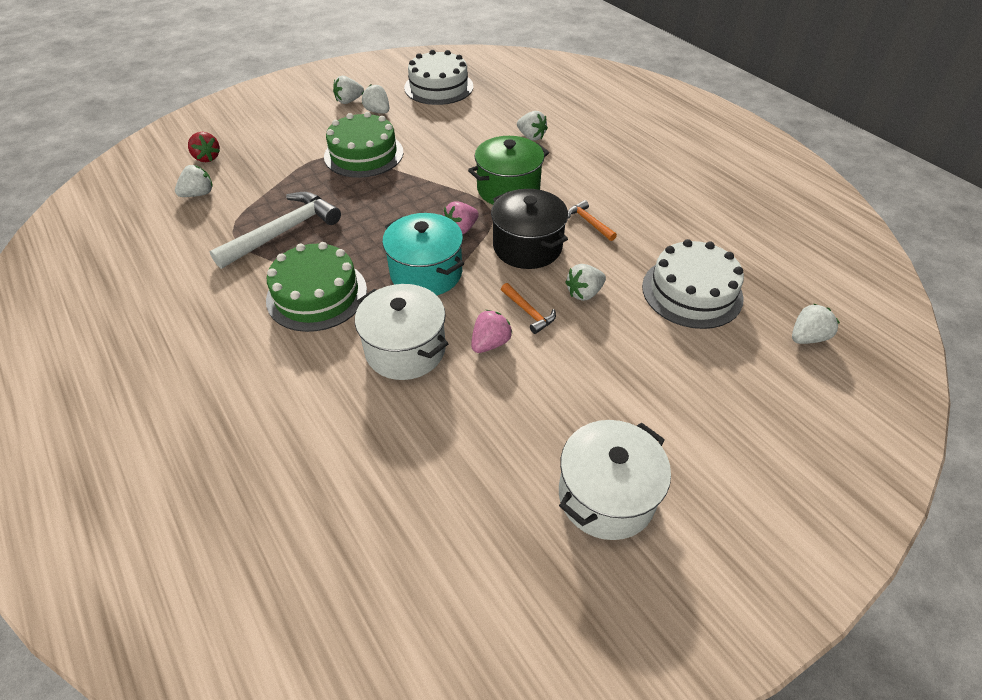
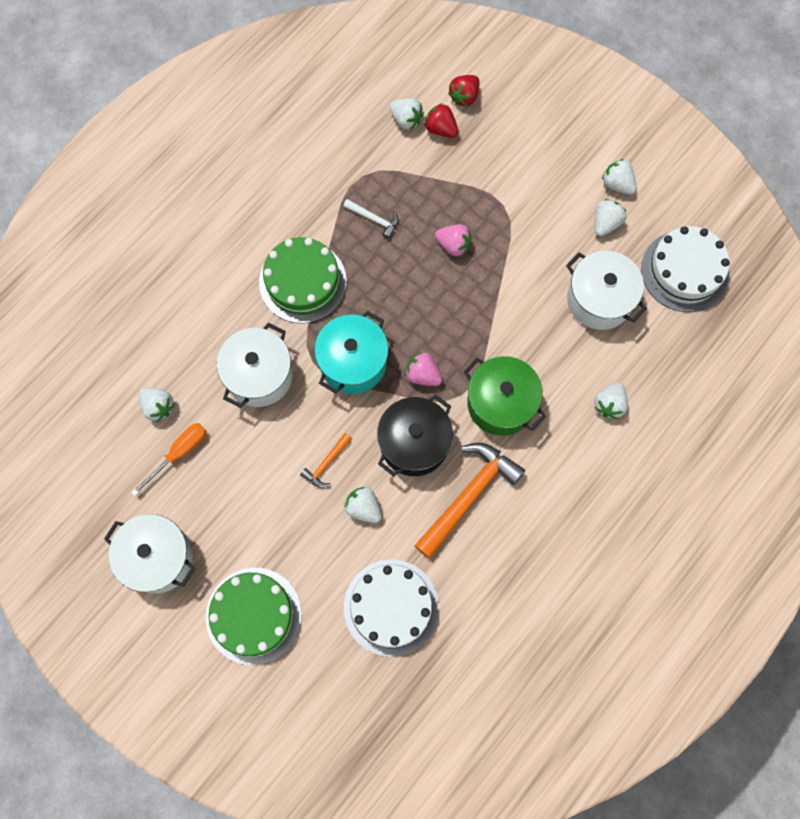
camera: 75 degrees right, 25 degrees up
(226, 176) = (441, 129): none -> red strawberry
(284, 232) = (374, 219): white hammer -> white hammer, size x0.48
(363, 154) = (518, 240): green cake -> green cake (253, 615)
(440, 125) = (599, 299): none -> white pot
(472, 446) = (179, 453): none -> orange screwdriver
(490, 343) = (282, 440): pink strawberry -> pink strawberry (453, 245)
(589, 222) = (469, 495): orange hammer -> orange hammer, size x2.09
(807, 337) = (357, 716): white strawberry -> white strawberry (158, 406)

